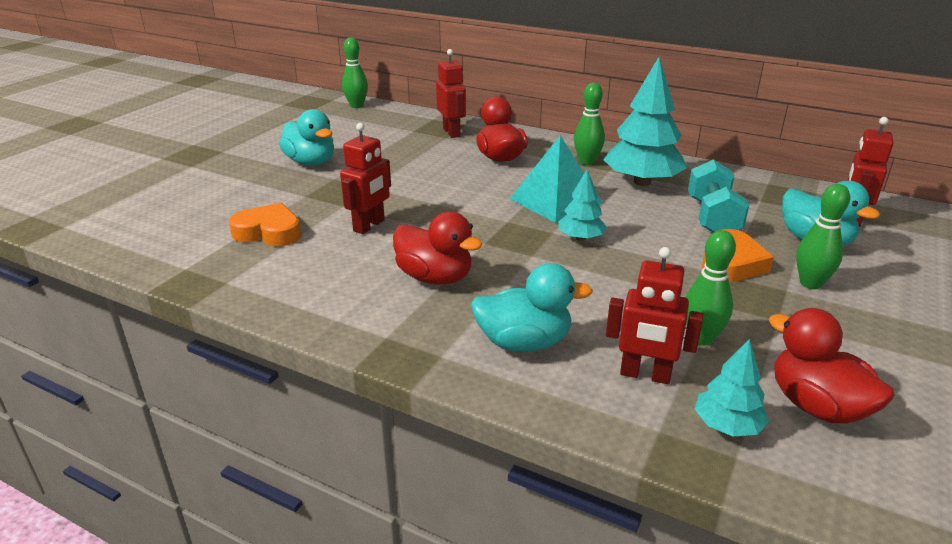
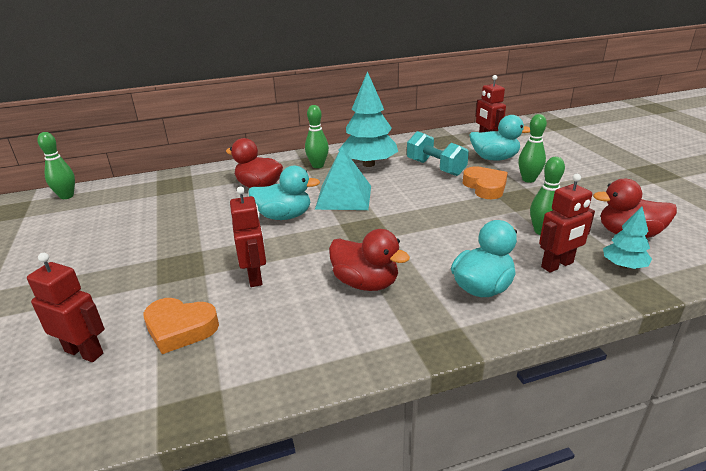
camera: 45 degrees left, 0 degrees up
(269, 232) = (180, 329): orange heart -> orange heart turned 135 degrees counterclockwise
(311, 162) = (110, 257): turquoise duck -> turquoise duck (284, 216)
(435, 277) = (365, 283): red duck -> red duck turned 45 degrees clockwise
(452, 132) = (191, 184): red robot -> red robot (84, 352)
(580, 238) = (397, 211): turquoise tree -> none

